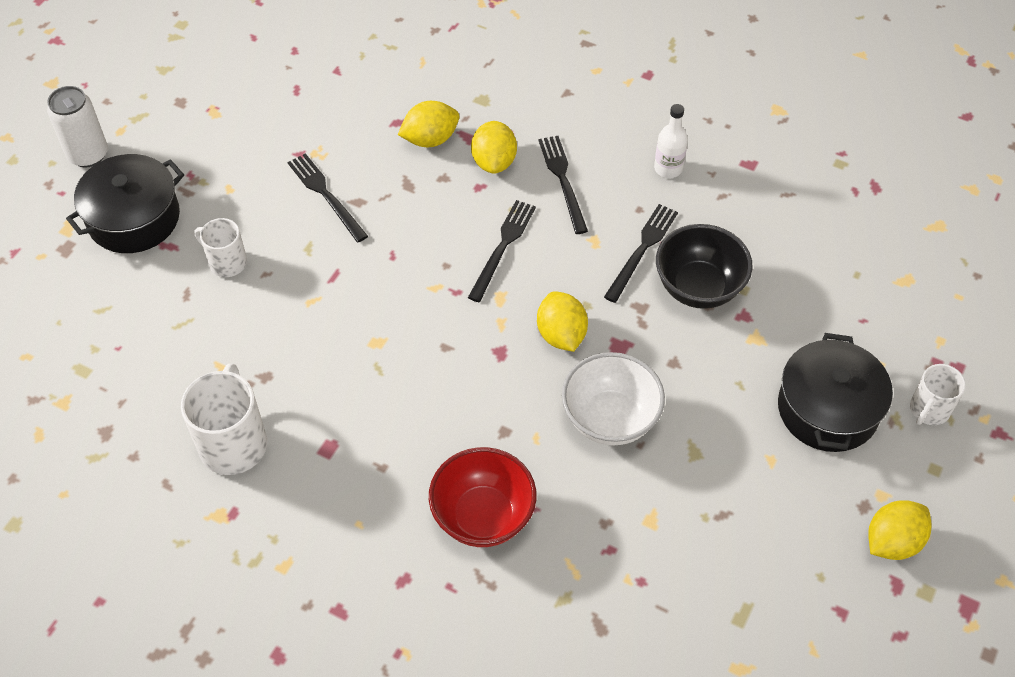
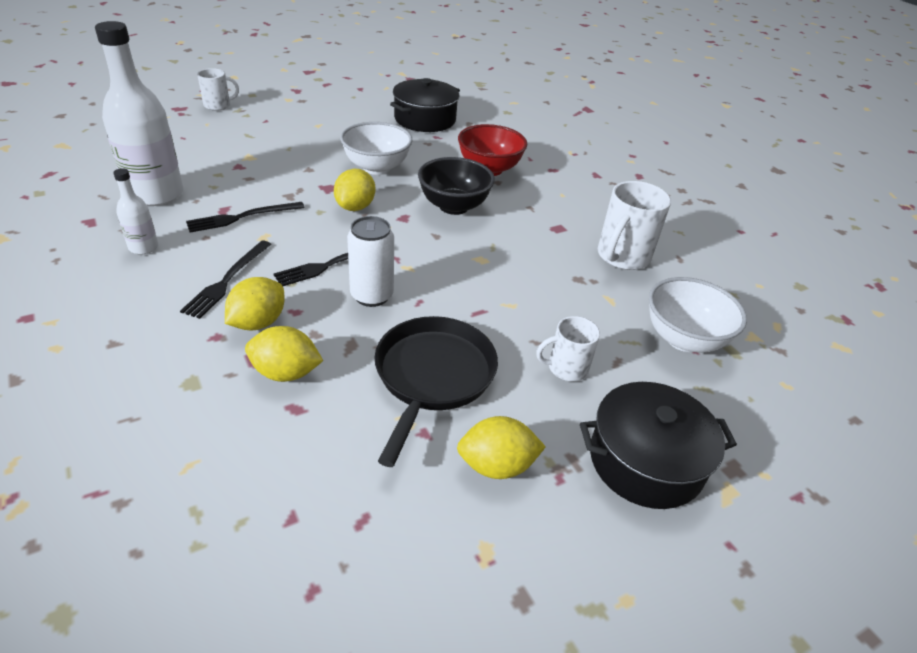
camera: 150 degrees left, 15 degrees down
(88, 154) = (683, 585): white can -> white can (371, 295)
(133, 356) = (683, 339): none -> white bowl
(226, 262) = (566, 368): white mug -> white mug turned 105 degrees clockwise
(326, 195) = (432, 376): black fork -> black pan
(698, 288) = (241, 186): black bowl -> black bowl (453, 206)
(752, 226) = (155, 194): none -> white bottle
(827, 409) = (262, 124): black pot -> black pot (425, 119)
(892, 541) = (308, 90): yellow lemon -> yellow lemon (496, 466)

